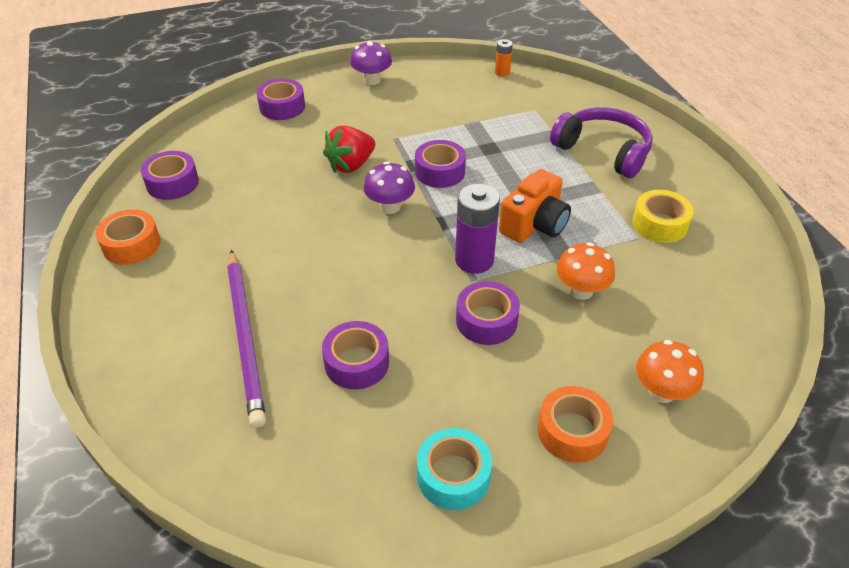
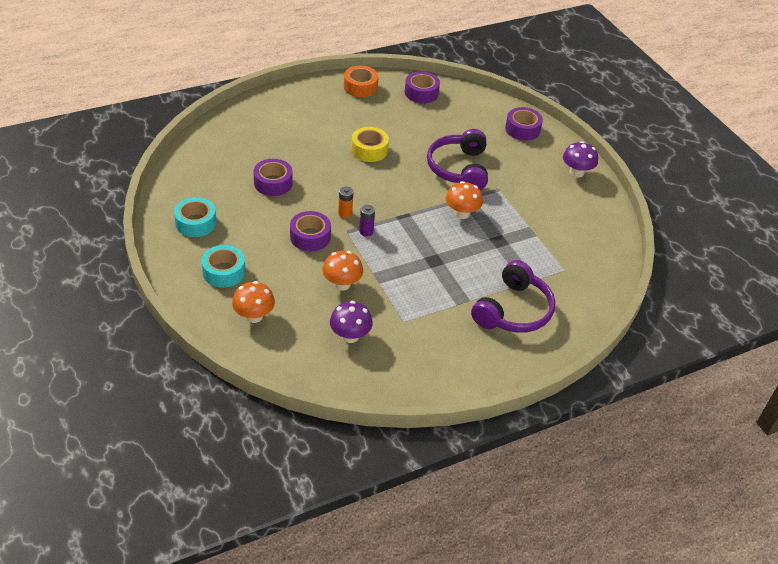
camera: 80 degrees right, 0 degrees up
(245, 337) = (290, 139): purple pencil -> none
(351, 165) = (459, 169): red strawberry -> purple headphones
(390, 207) = (415, 190): purple mushroom -> purple mushroom (350, 336)
(440, 172) = (462, 213): purple tape -> orange mushroom
(474, 260) = (366, 231): purple battery -> purple battery, size x0.52
(502, 72) = (618, 251): orange battery -> orange battery (345, 213)
(534, 224) = (409, 263): orange camera -> none
(572, 431) = (224, 272): orange tape -> turquoise tape
(659, 224) = (422, 336): yellow tape -> yellow tape (369, 150)

